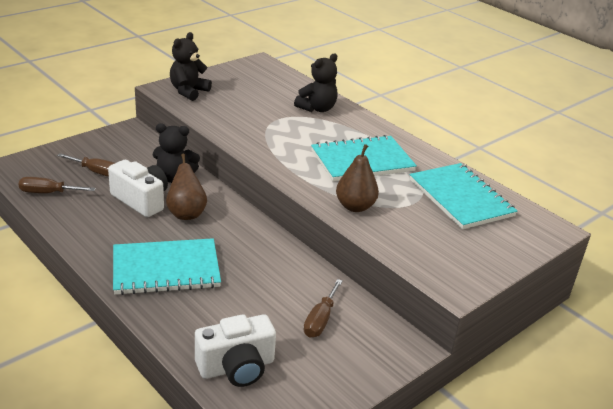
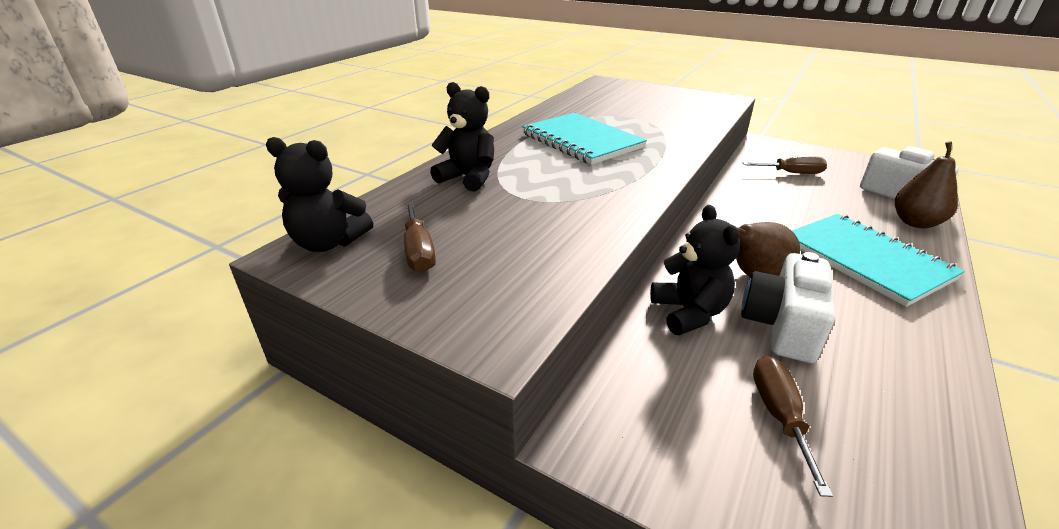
camera: 105 degrees left, 0 degrees up
(48, 193) = (920, 458): brown screwdriver -> brown screwdriver (419, 251)
(188, 91) = (489, 301): black teddy bear -> black teddy bear (328, 243)
(355, 206) = (674, 135): brown pear -> brown pear (915, 223)
(460, 198) = (599, 104): turquoise notebook -> none

